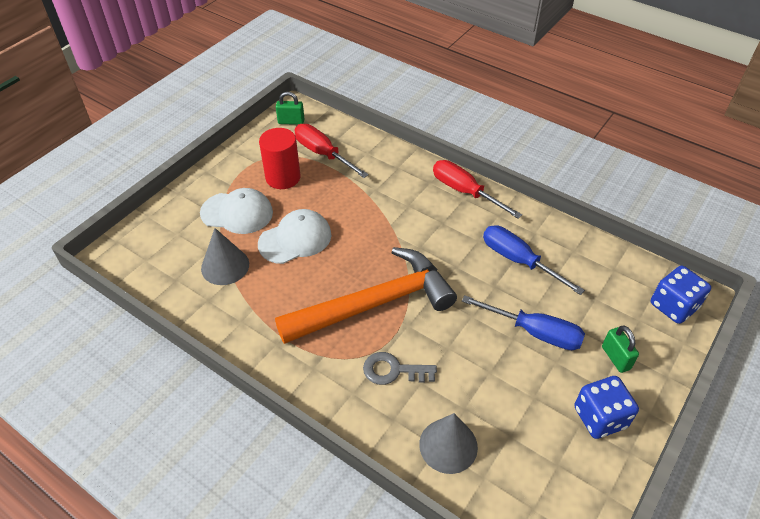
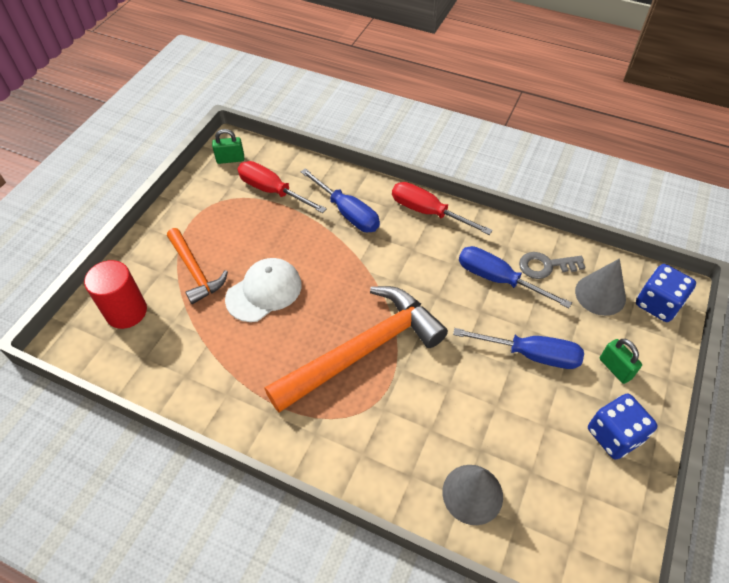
camera: 10 degrees left, 5 degrees up
(225, 266) = (195, 334): grey cone -> grey cone (600, 294)
(237, 213) = (195, 271): white cap -> orange hammer
(283, 177) = (235, 224): red cylinder -> red cylinder (126, 311)
(388, 182) = (348, 213): none -> blue screwdriver
(393, 370) = (398, 421): grey key -> grey key (545, 266)

